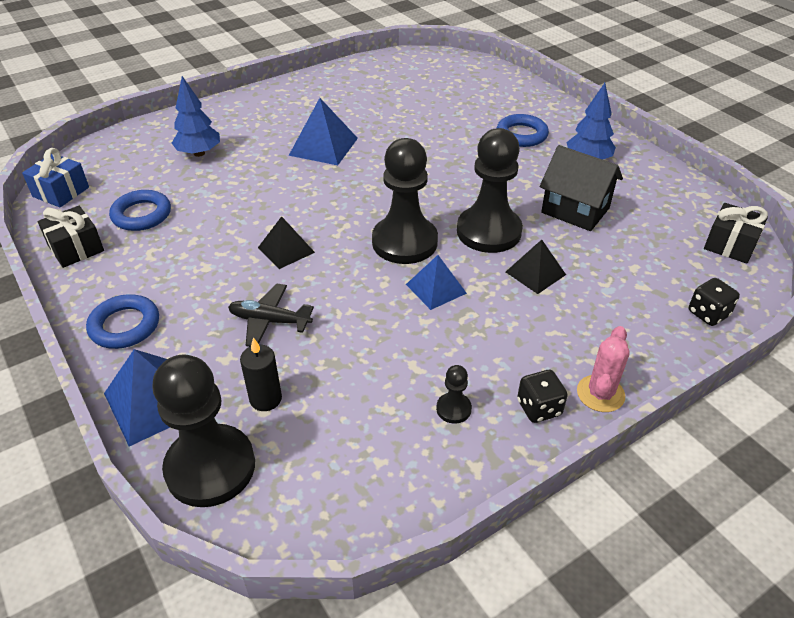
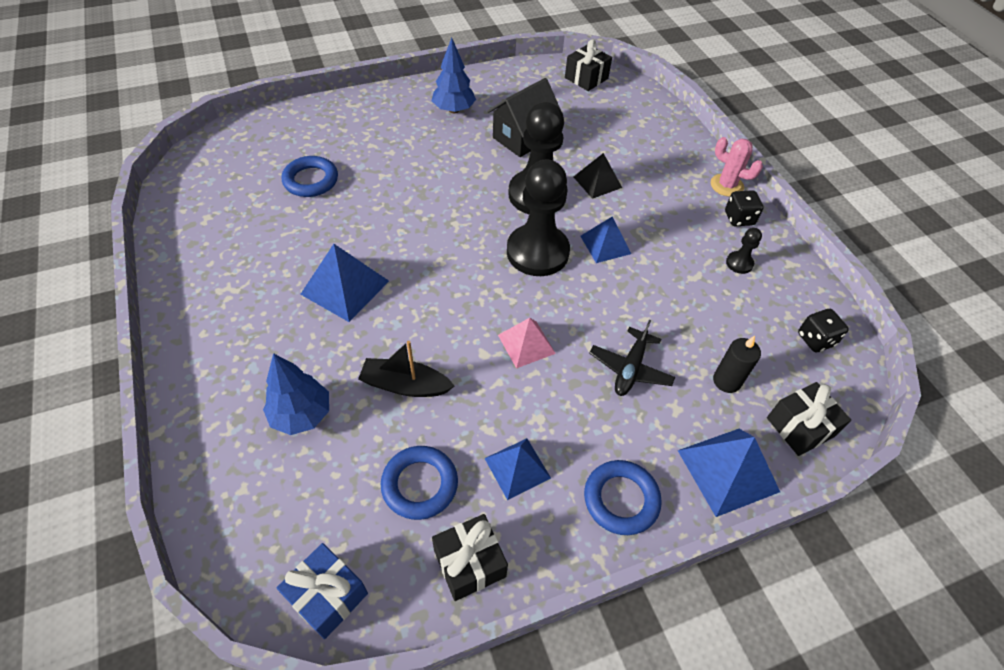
camera: 80 degrees left, 10 degrees up
(156, 261) = (517, 468): none -> blue pyramid
(210, 467) = (800, 427): black pawn -> black gift
(231, 192) = (405, 385): none -> black boat
(286, 250) = (526, 344): black pyramid -> pink pyramid
(521, 135) = (394, 136): blue ring -> blue ring (311, 180)
(708, 314) = (656, 113): black dice -> black dice (815, 339)

